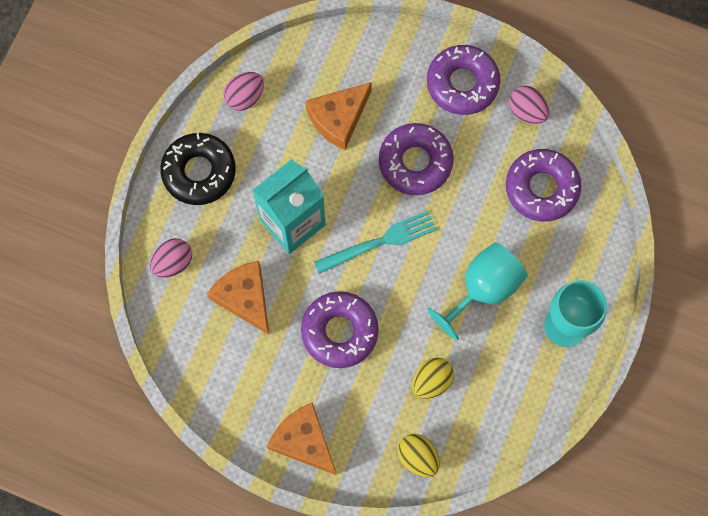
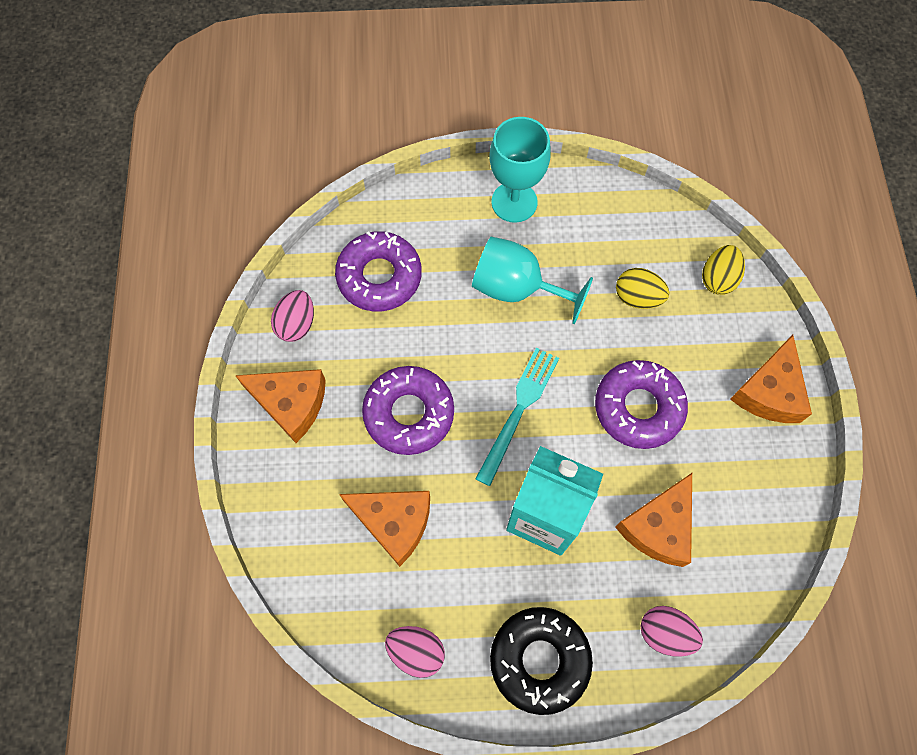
camera: 115 degrees left, 5 degrees down
(380, 242) = (519, 410): turquoise fork -> turquoise fork turned 75 degrees clockwise
(462, 83) = (291, 403): purple donut -> orange cheese

